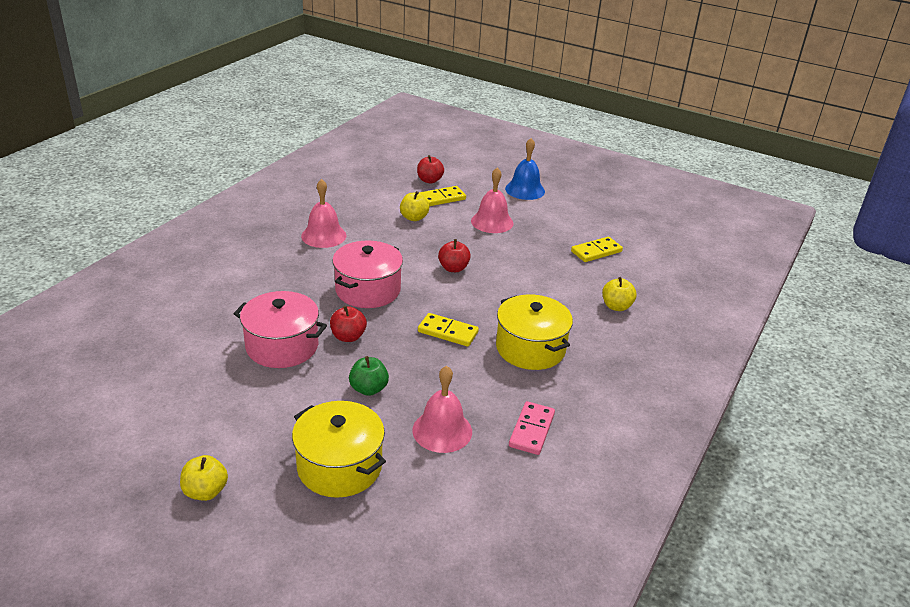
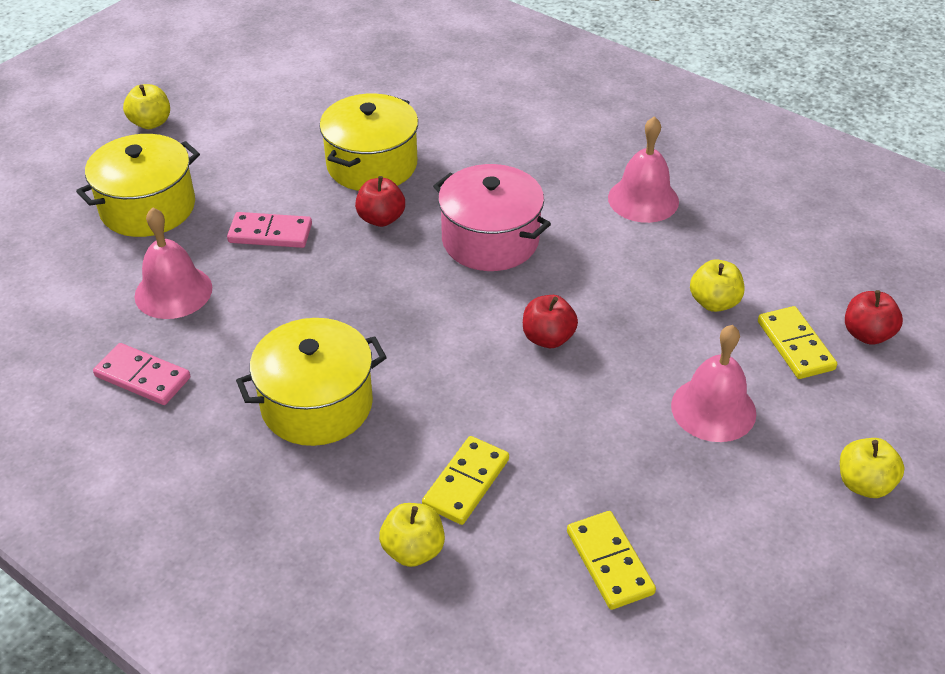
camera: 100 degrees right, 10 degrees up
(282, 346) = (372, 164): pink pot -> yellow pot
(368, 389) = (270, 233): green apple -> pink domino
(448, 332) = (375, 315): yellow domino -> yellow domino (466, 483)
(525, 190) = (864, 484): blue bell -> yellow apple

